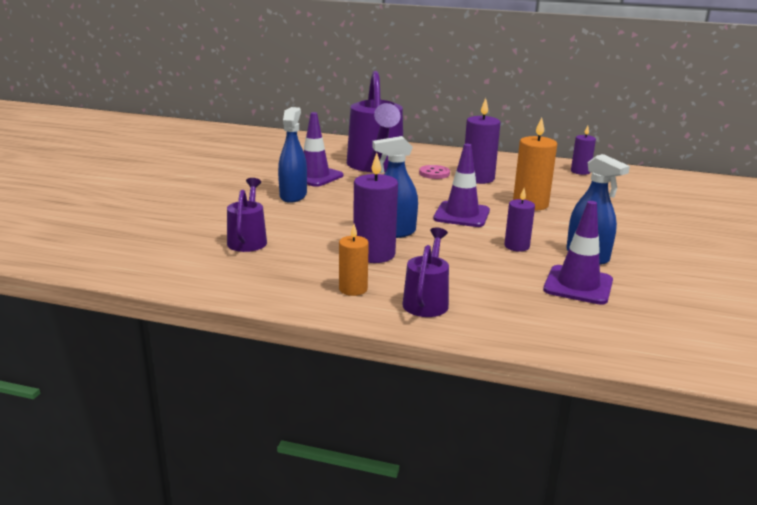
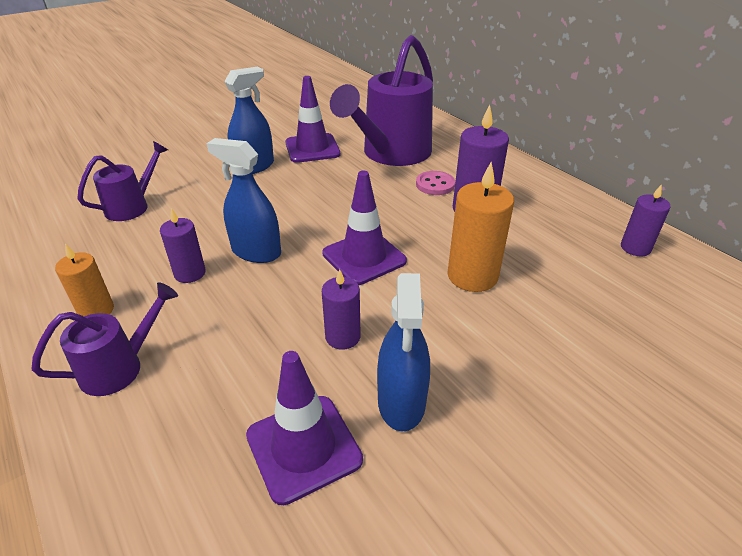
camera: 40 degrees right, 15 degrees up
(374, 254) = (190, 273): purple candle -> purple candle, size x0.61

